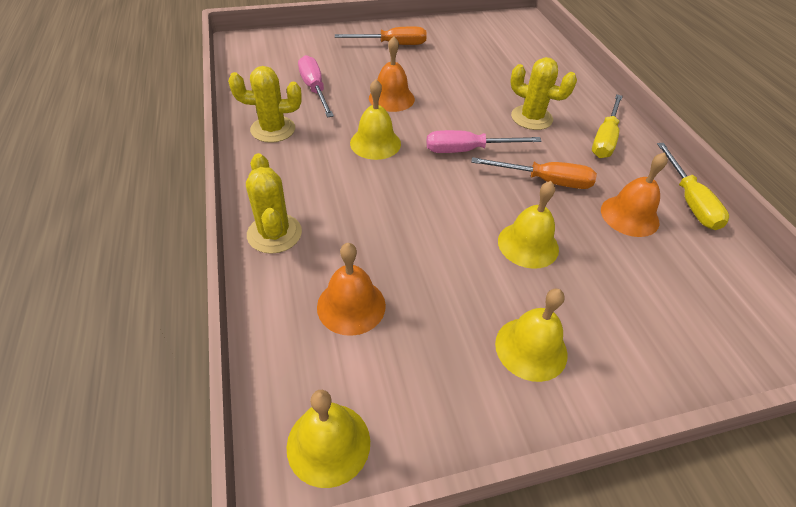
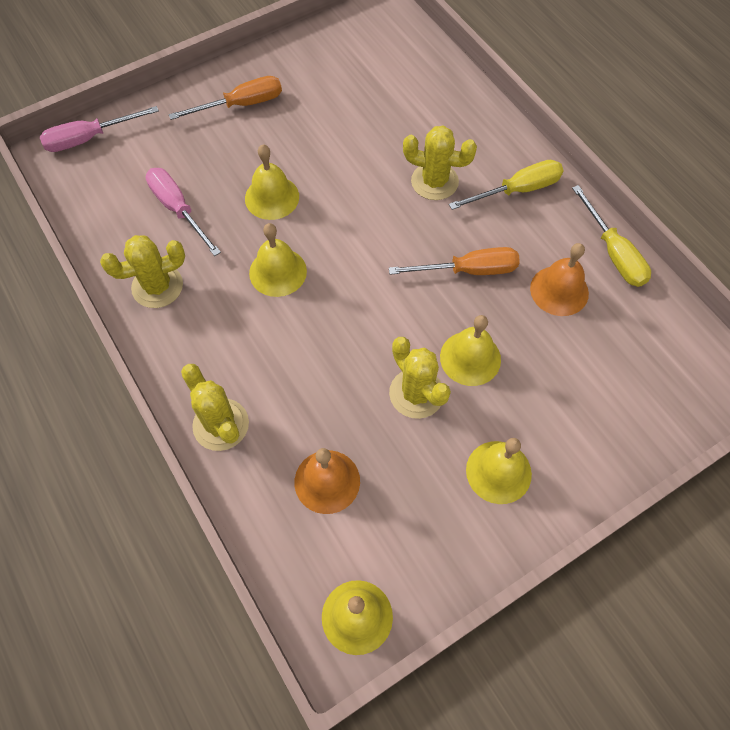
camera: 15 degrees left, 15 degrees up
(391, 98) = (272, 197): orange bell -> yellow bell
(466, 258) = (416, 393): none -> yellow cactus
(467, 150) = (379, 251): pink screwdriver -> pink screwdriver (89, 138)
(604, 139) = (517, 190): yellow screwdriver -> yellow screwdriver turned 120 degrees counterclockwise

